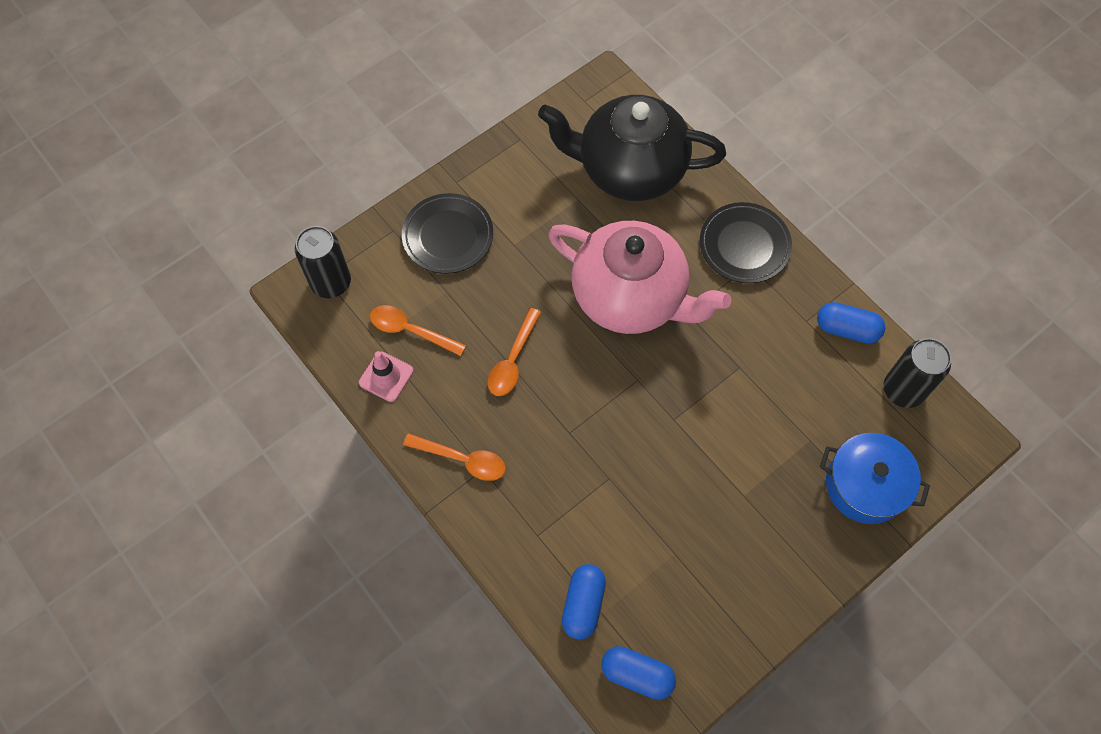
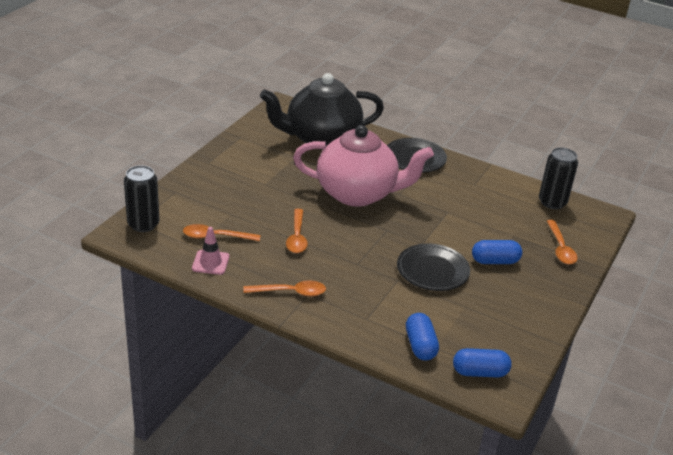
camera: 25 degrees left, 30 degrees down
(448, 236) = (216, 188): black plate -> black plate (432, 271)
(846, 329) = (501, 183): blue capsule -> blue capsule (495, 261)
(865, 485) = (560, 248): blue pot -> orange spoon

